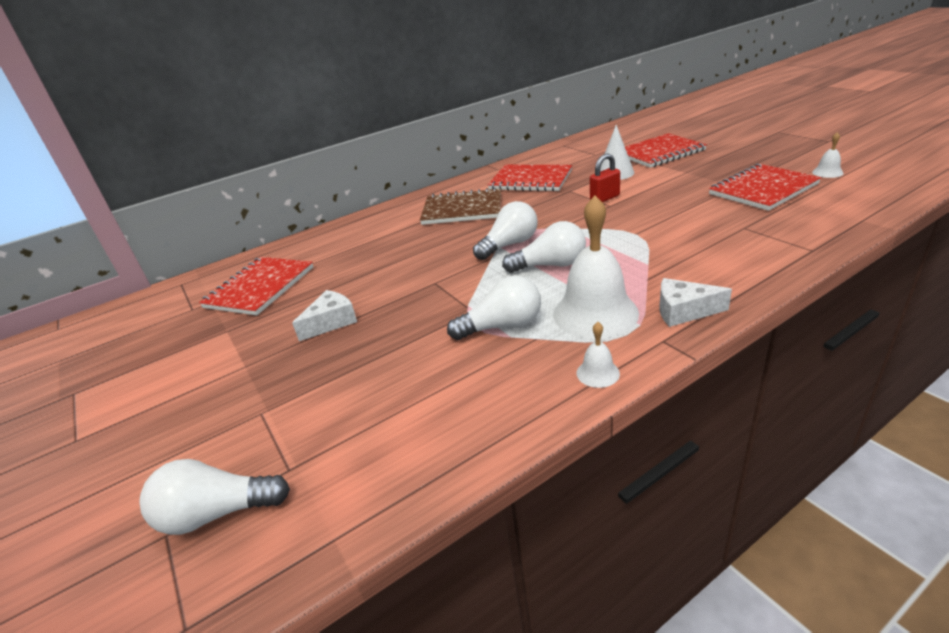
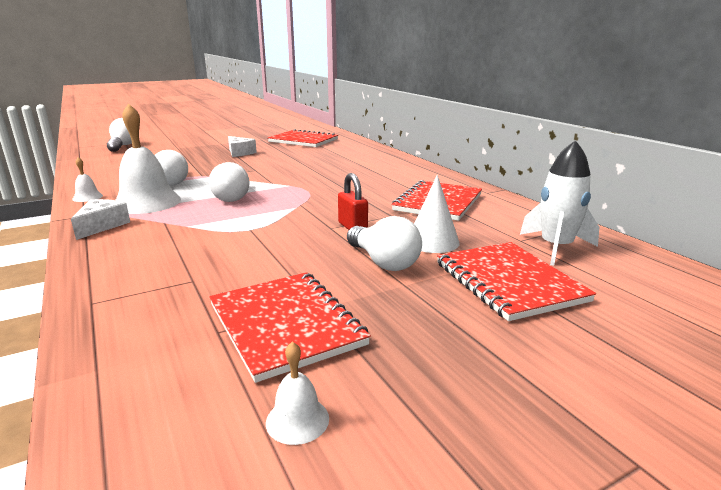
camera: 90 degrees right, 10 degrees down
(462, 209) = (379, 178): brown notebook -> none
(509, 245) = (287, 188): white light bulb -> white light bulb (383, 262)
(602, 147) = (556, 247): none -> white rocket

